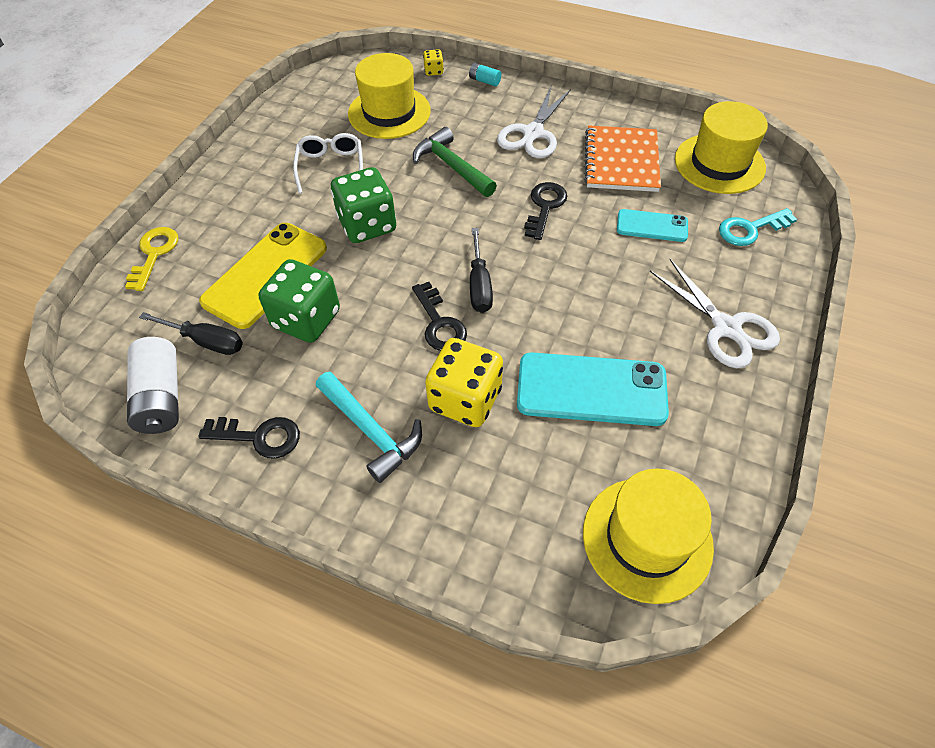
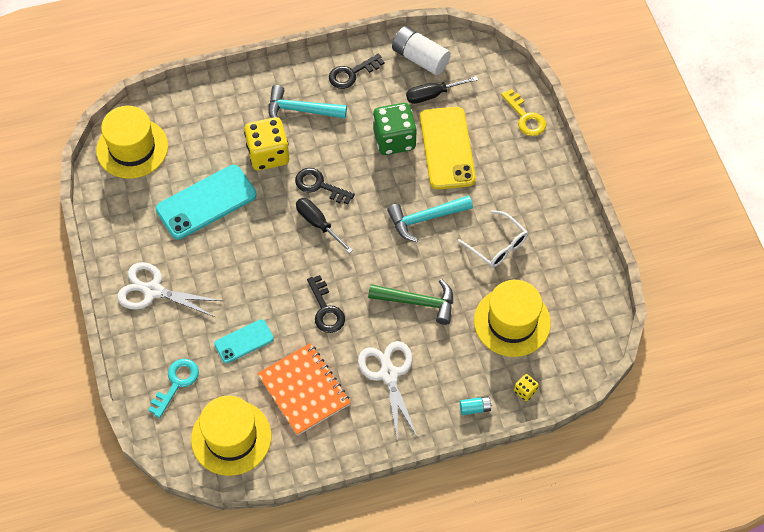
camera: 140 degrees right, 5 degrees up
(367, 225) = (425, 219): green dice -> turquoise hammer

